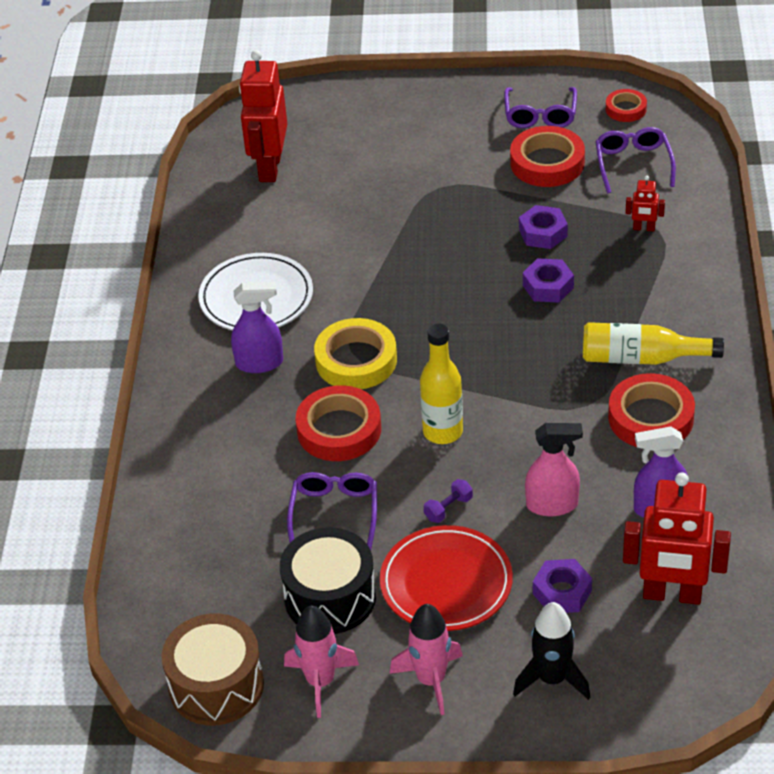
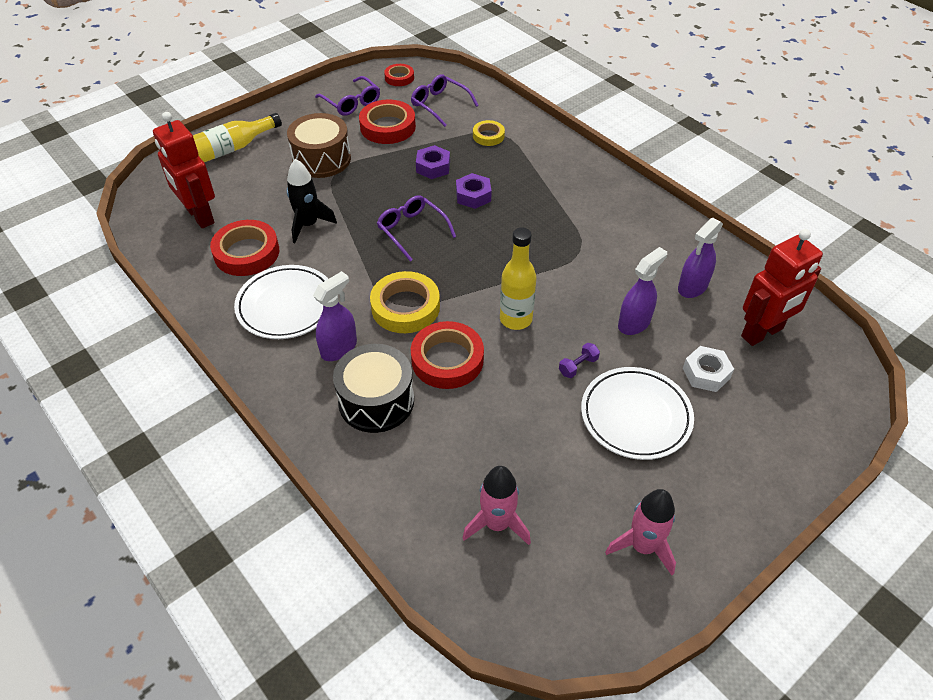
camera: 45 degrees left, 5 degrees up
(216, 685) = (578, 608): brown drum -> brown drum (321, 159)
(330, 597) = (577, 480): black drum -> black drum (376, 401)
(334, 514) = (511, 419): purple glasses -> purple glasses (412, 231)
(431, 680) = (706, 489): pink rocket -> pink rocket (497, 524)
(446, 583) = (635, 416): red plate -> white plate
(448, 508) = (578, 366): purple dumbbell -> purple dumbbell turned 45 degrees clockwise
(552, 505) = (634, 323): pink spray bottle -> purple spray bottle
(552, 679) = (769, 433): black rocket -> black rocket (308, 225)
(562, 592) = (706, 373): purple nut -> white nut
(642, 358) = (576, 207): yellow bottle -> yellow bottle (232, 148)
(644, 228) = (488, 136): red robot -> yellow tape
(650, 418) = (623, 238): red tape -> red tape (246, 253)

